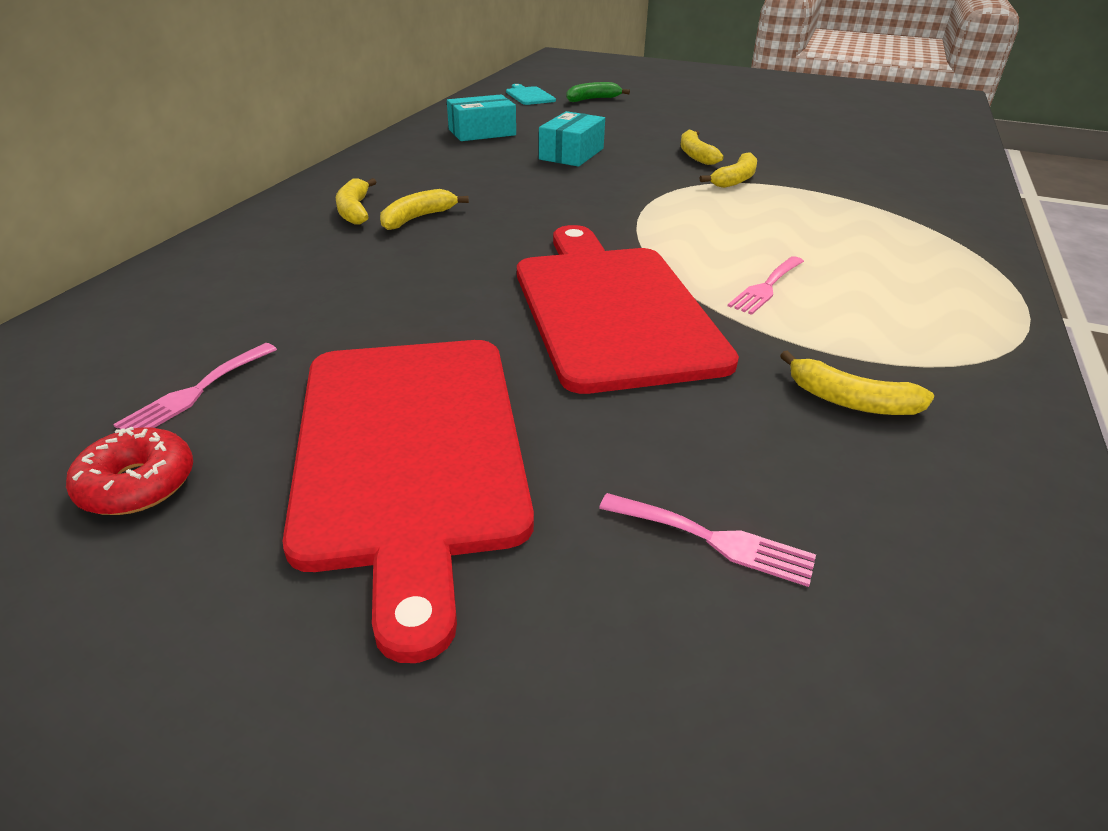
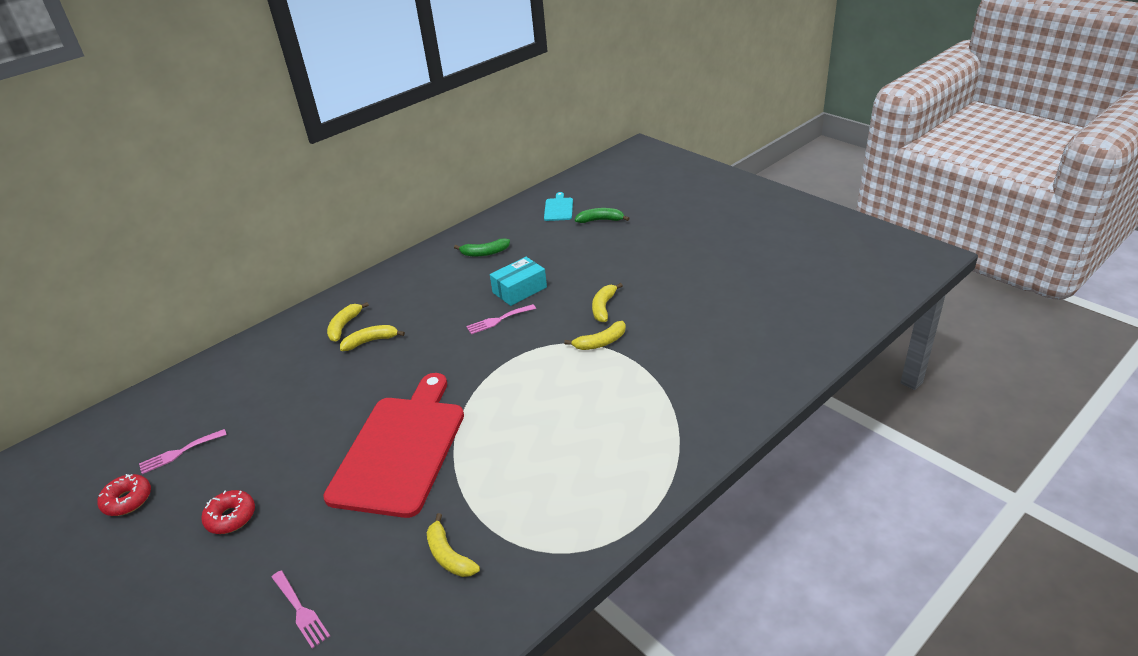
camera: 30 degrees right, 0 degrees up
(410, 451) = (231, 517): red cutting board -> red donut
(482, 132) = (484, 253): turquoise box -> green banana
(766, 287) = (503, 455): pink fork -> pink fork (498, 320)

